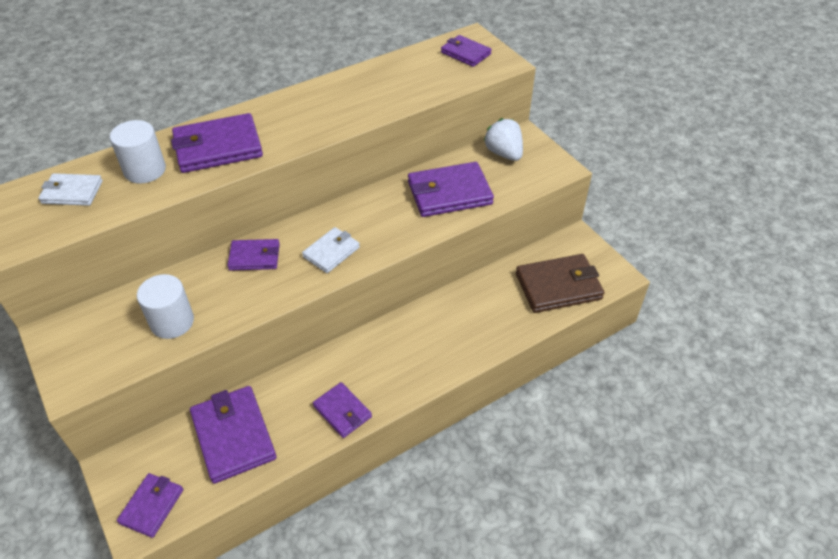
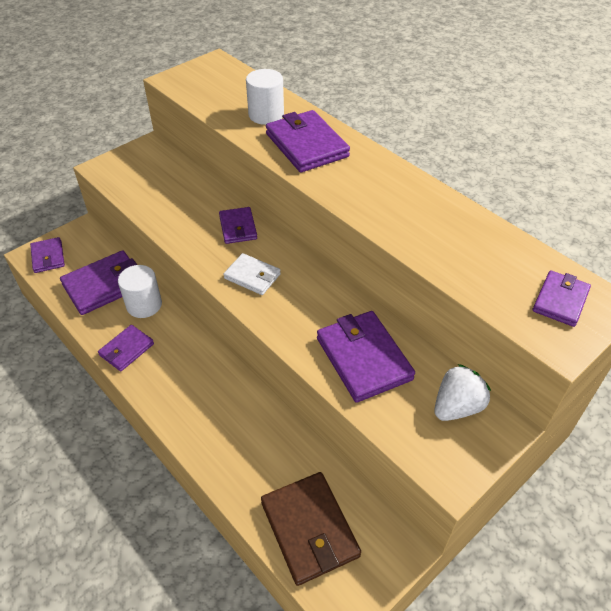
camera: 80 degrees right, 0 degrees up
(72, 192) = (232, 89): white wallet -> none
(152, 506) = (48, 257): purple wallet -> purple wallet turned 60 degrees clockwise
(172, 322) = (160, 199): white cylinder -> white cylinder (144, 305)

